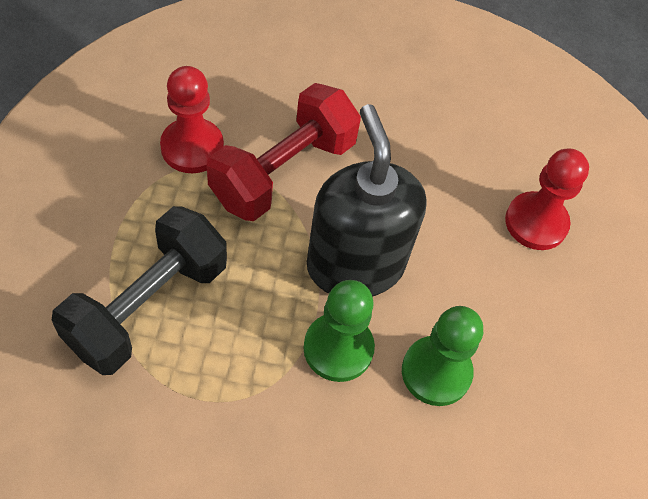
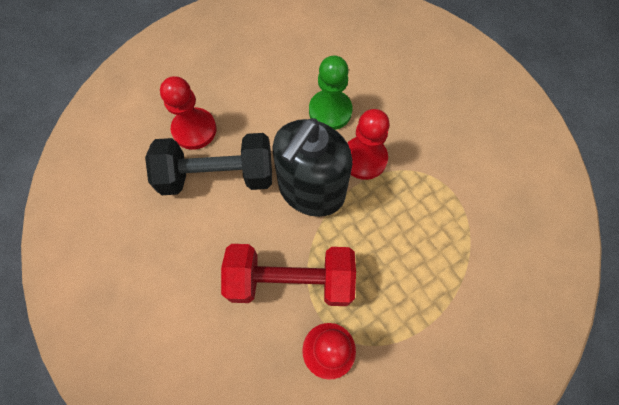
camera: 125 degrees left, 10 degrees up
(147, 306) = (443, 264): black dumbbell -> black dumbbell (217, 175)
(338, 348) = (364, 159): green pawn -> red pawn

